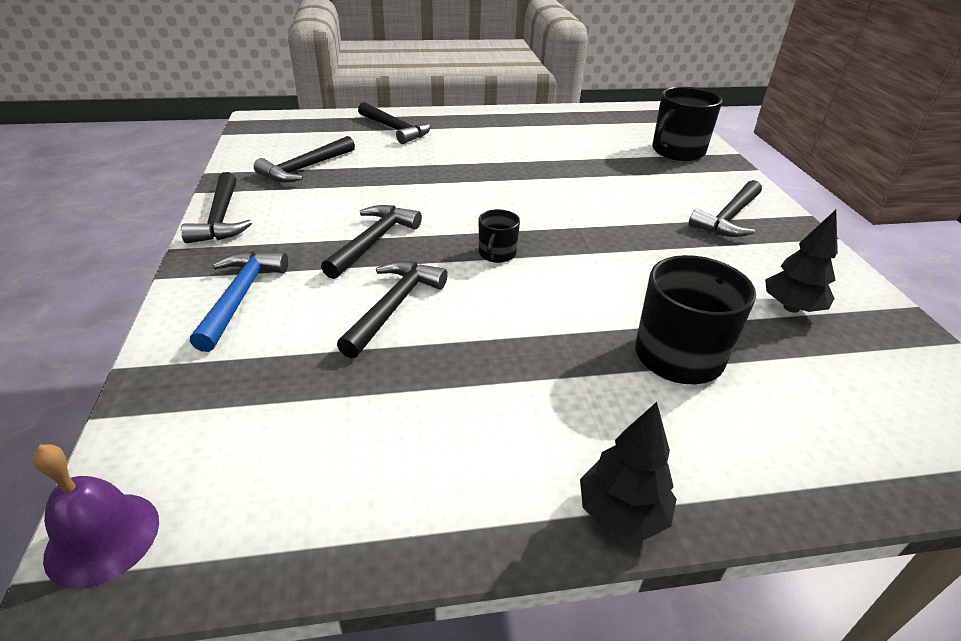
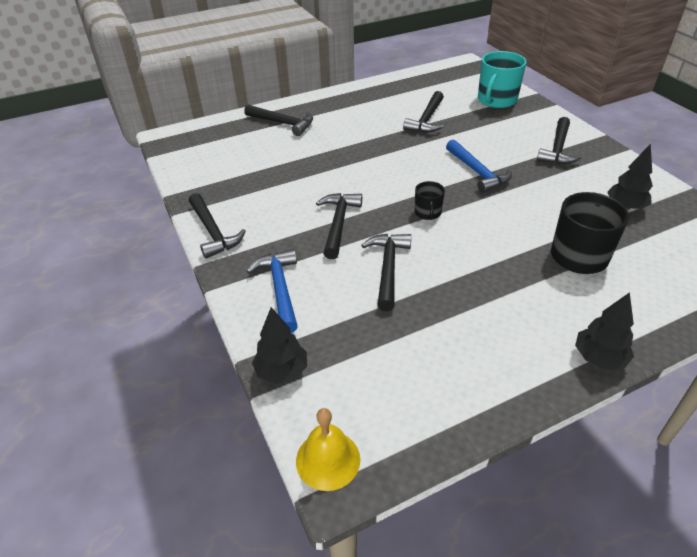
camera: 15 degrees left, 5 degrees up
(102, 538) = (328, 460): purple bell -> yellow bell
(153, 396) = (282, 371): none -> black tree
(305, 168) = (241, 174): black hammer -> black hammer (426, 120)
(597, 223) = (477, 172): none -> blue hammer
(677, 151) = (496, 100): black mug -> turquoise mug

